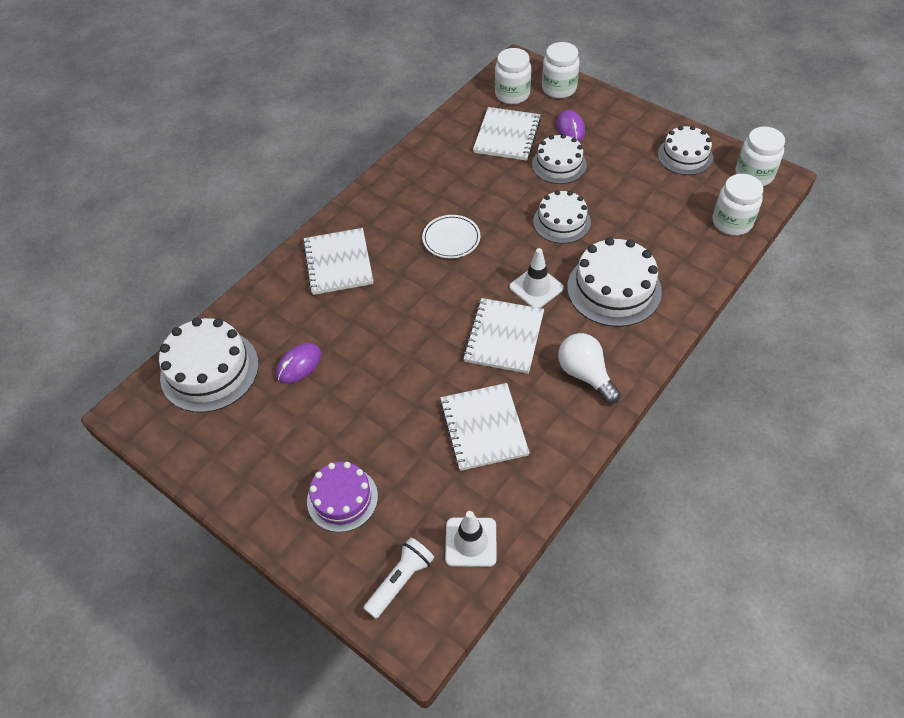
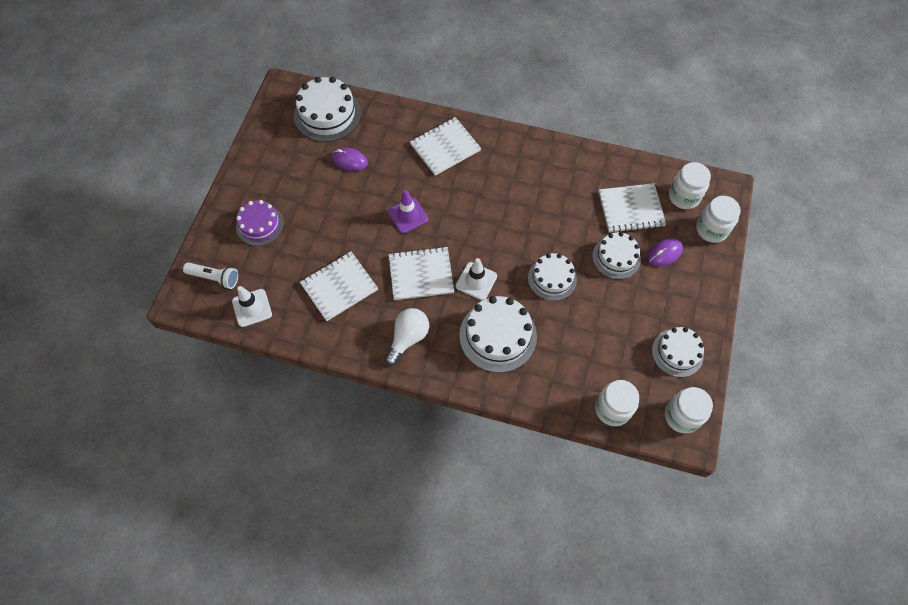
camera: 65 degrees right, 10 degrees up
(415, 327) = (408, 215): none -> purple traffic cone
(451, 239) = (499, 209): white plate -> none

